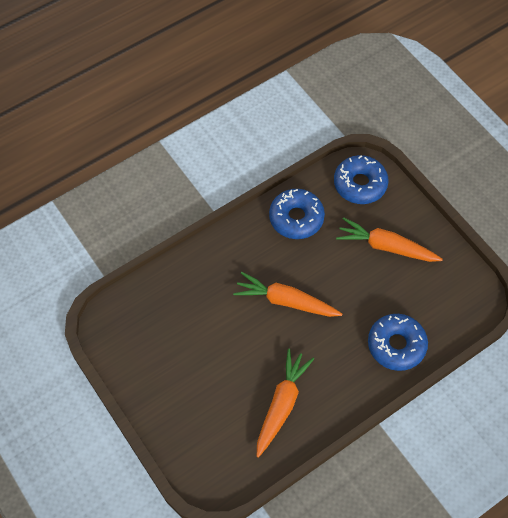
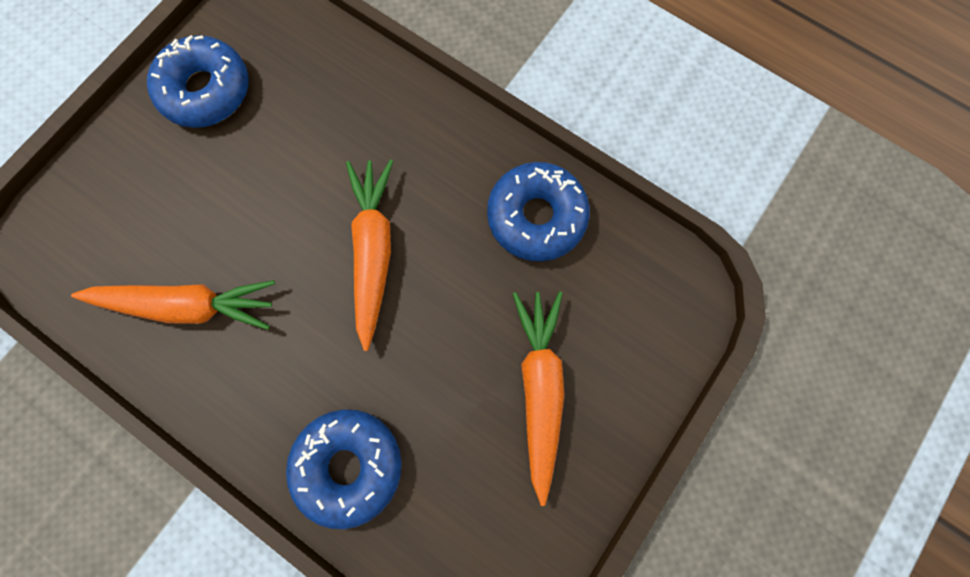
camera: 70 degrees right, 15 degrees up
(360, 184) = (650, 302): blue donut -> blue donut (207, 91)

